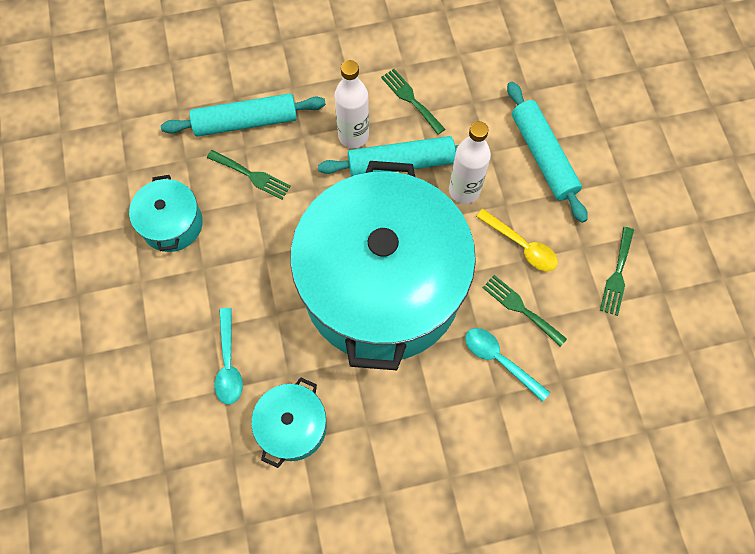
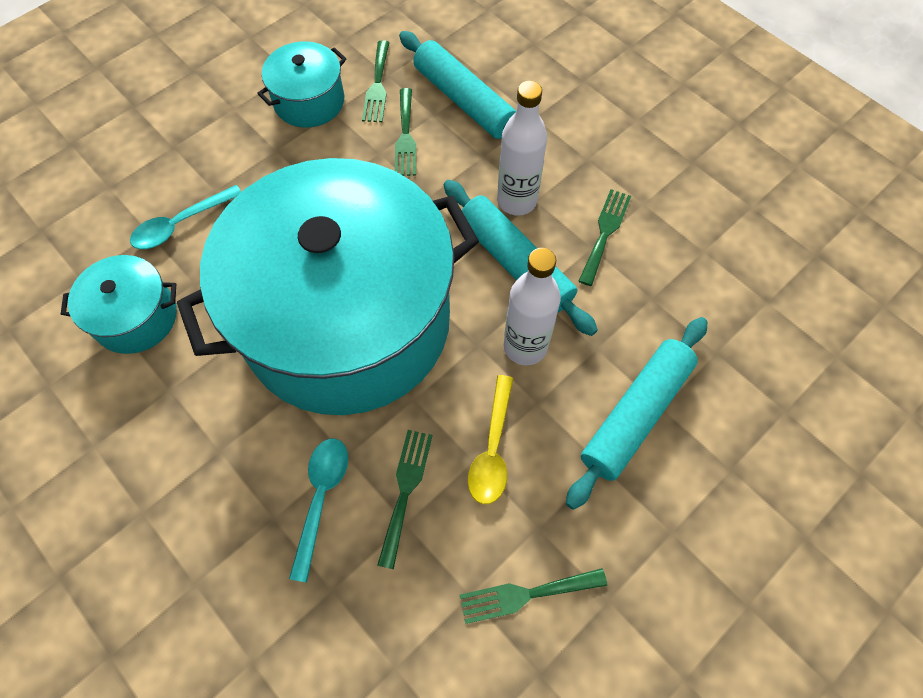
camera: 60 degrees right, 5 degrees down
(190, 171) = (377, 86): none -> green fork

